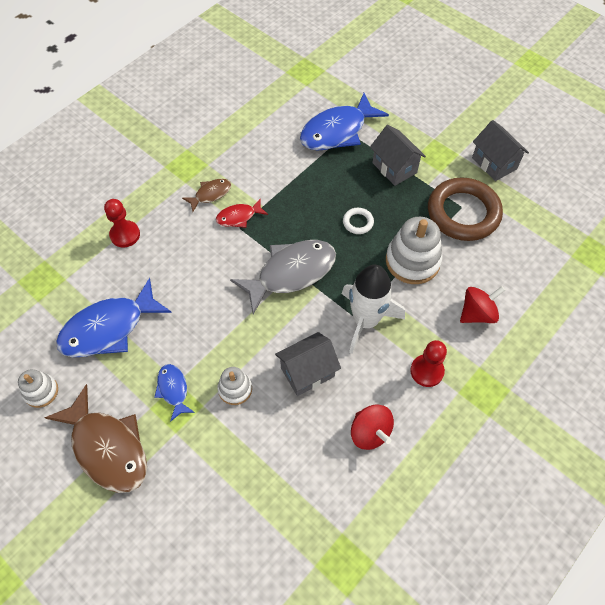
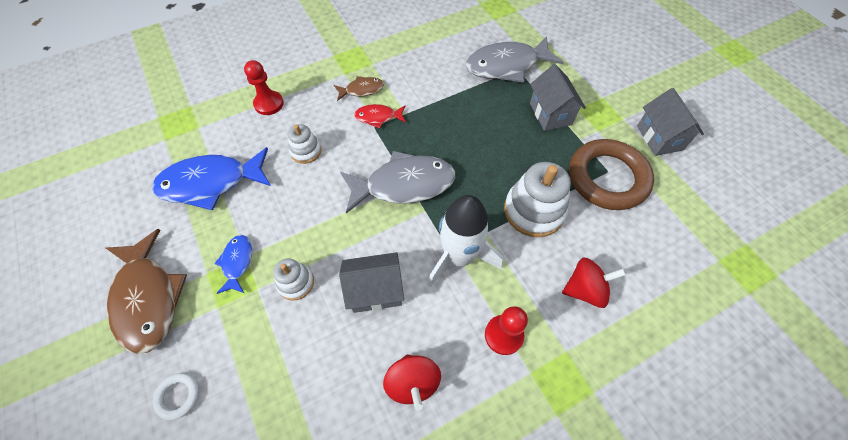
camera: 20 degrees right, 0 degrees up
(41, 391) = (121, 222): white stacking toy -> white stacking toy (306, 151)
(337, 131) = (507, 66): blue fish -> grey fish
(358, 222) = (492, 155): white ring -> white ring (178, 396)

